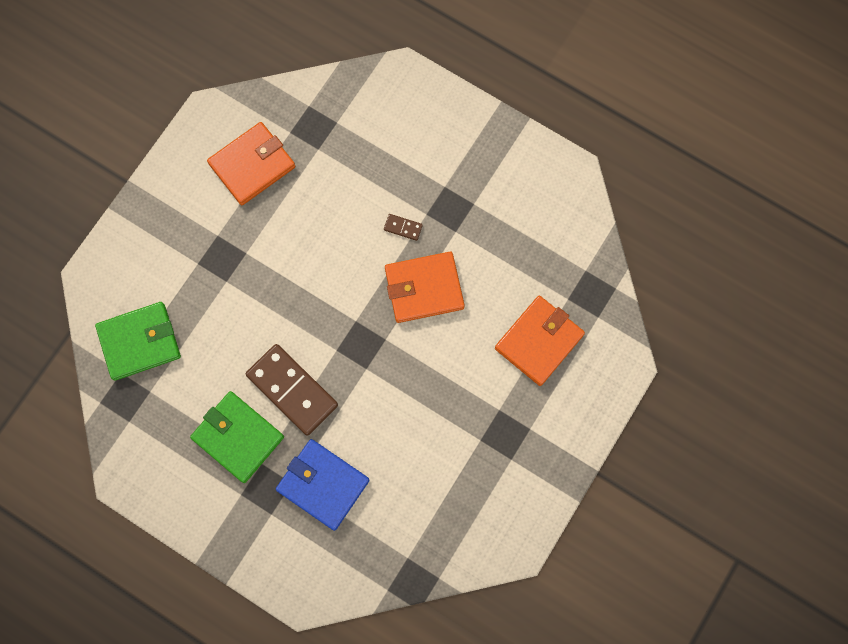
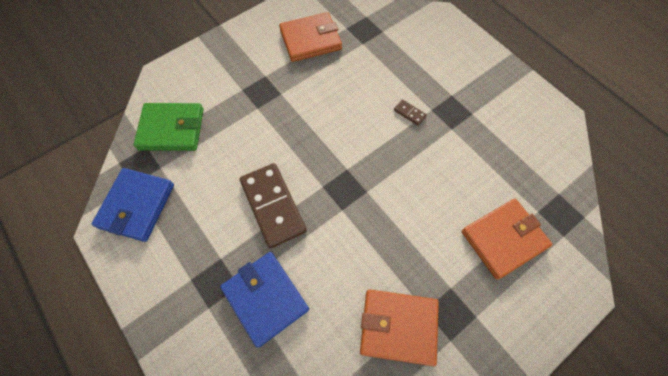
camera: 20 degrees right, 10 degrees down
(146, 442) = (136, 206): none -> blue wallet
(238, 437) = (211, 229): green wallet -> none
(424, 288) = (412, 163): orange wallet -> orange wallet (398, 327)

